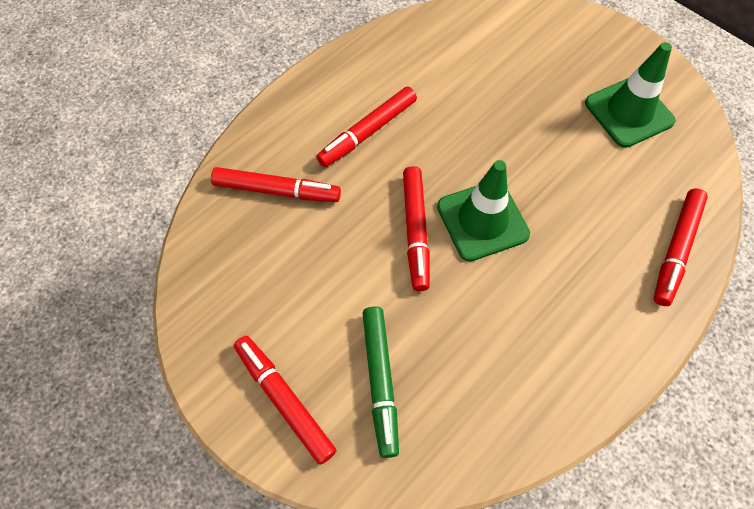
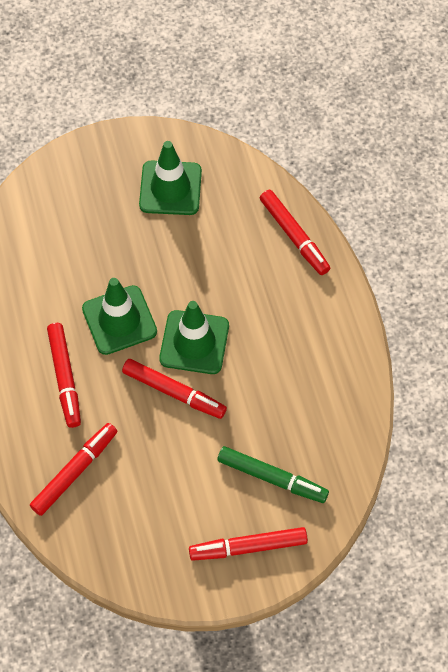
camera: 60 degrees left, 0 degrees up
(458, 144) = (119, 320): none -> green traffic cone

